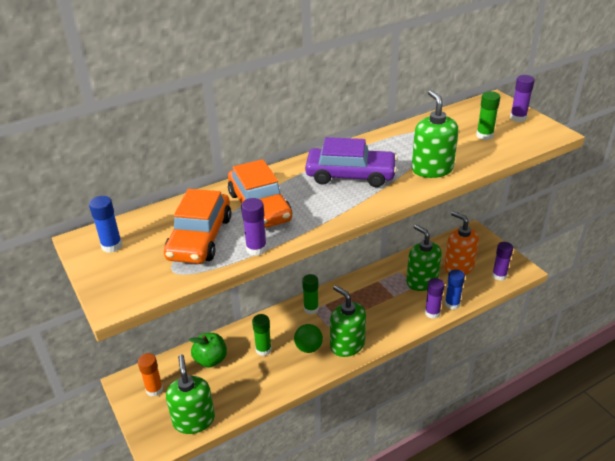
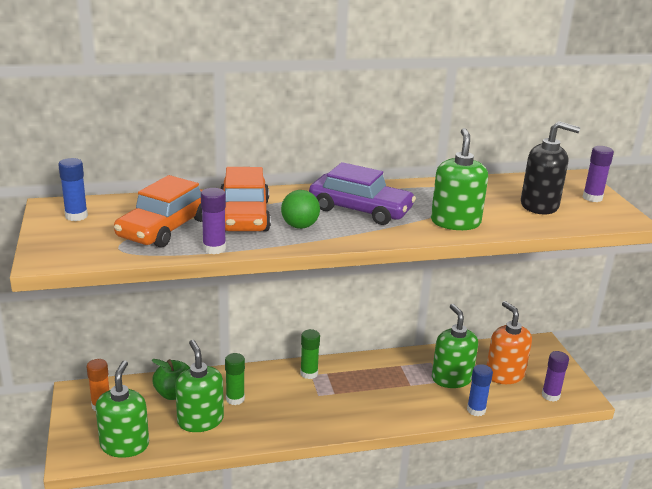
camera: 15 degrees right, 10 degrees down
(308, 348) = (285, 410): green ball -> green ball (300, 226)
(347, 345) = (330, 418): green soap dispenser -> green soap dispenser (200, 420)
(432, 313) = (447, 413): purple glue stick -> none
(484, 135) = (539, 205): green glue stick -> black soap dispenser

